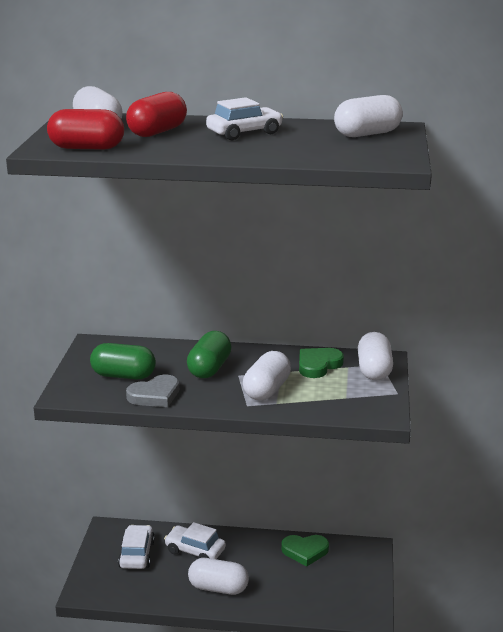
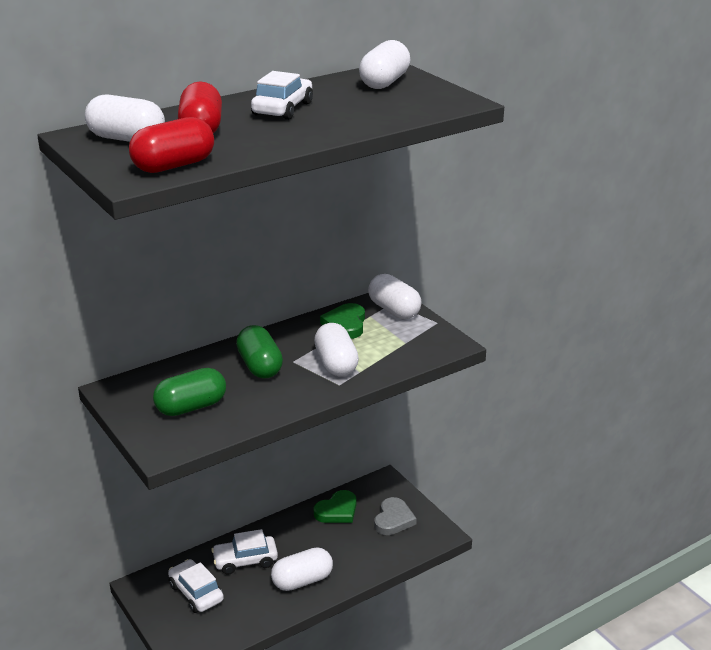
camera: 40 degrees left, 5 degrees up
(155, 395) = (248, 412): grey heart -> grey heart (393, 519)

